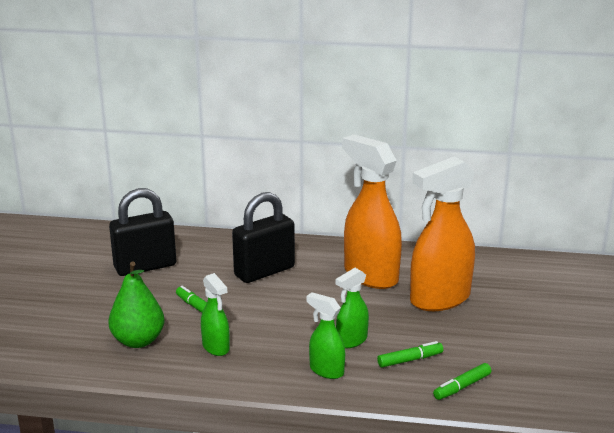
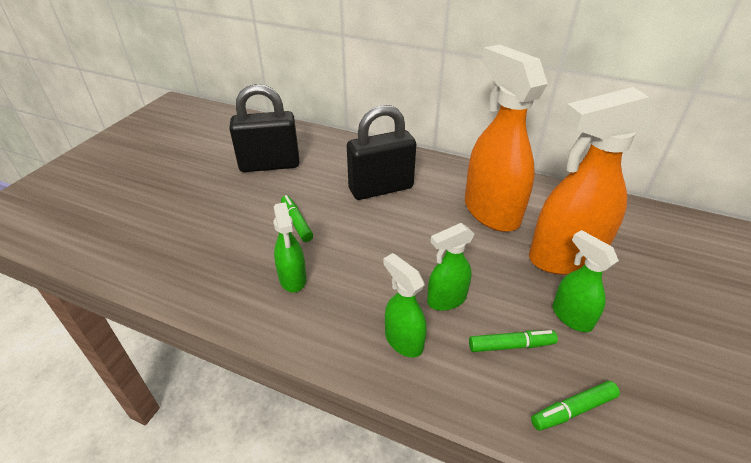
camera: 15 degrees right, 15 degrees up
(138, 341) = (218, 254): green pear -> none
(451, 336) = (571, 316): none -> green spray bottle

